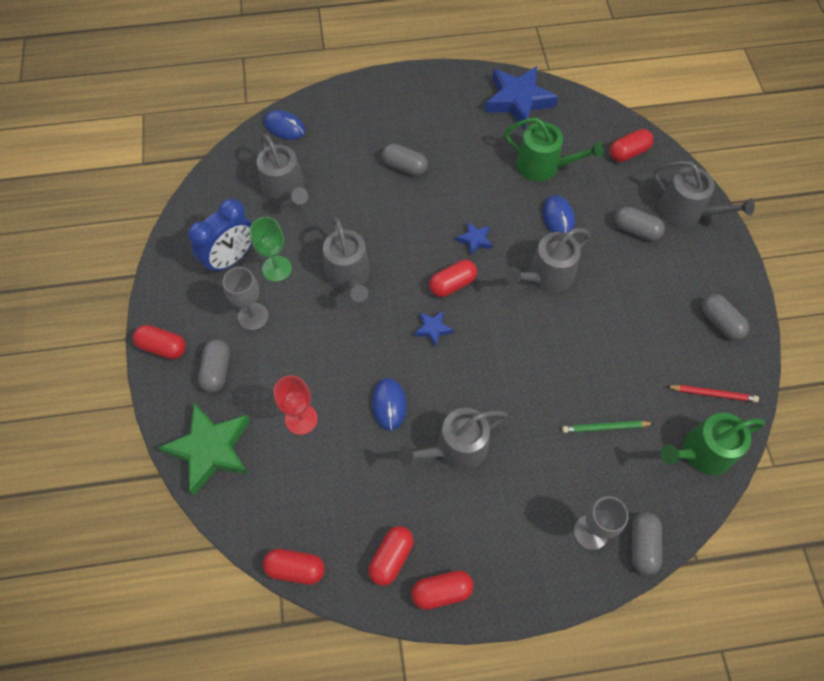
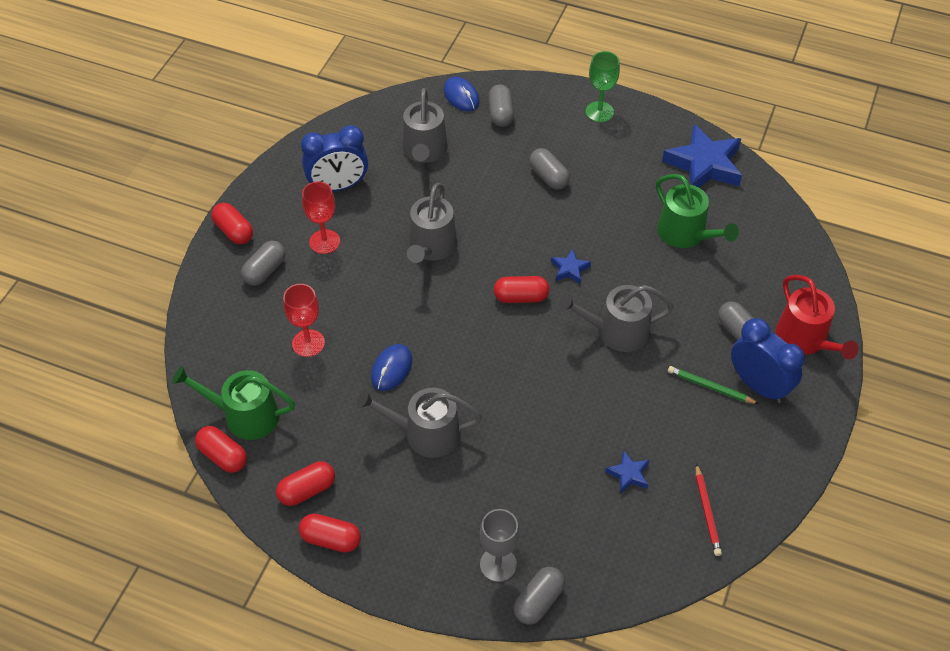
camera: 30 degrees right, 10 degrees down
(211, 450) = (218, 330): green star -> none
(253, 316) = (324, 242): grey goblet -> red goblet
(277, 268) = (371, 212): green goblet -> green goblet (599, 112)
(433, 329) = (475, 326): blue star -> blue star (628, 474)
(558, 217) = (666, 286): blue mouse -> none
(605, 427) = (577, 486): green pencil -> green pencil (710, 387)
(628, 152) = (784, 259): red capsule -> none
(679, 267) = (758, 385): none -> blue clock
(686, 211) = (805, 339): grey watering can -> red watering can
(702, 452) = (656, 556): green watering can -> green watering can (245, 415)
(713, 394) = (707, 512): red pencil -> red pencil turned 45 degrees clockwise
(720, 322) = (764, 454): grey capsule -> grey capsule (500, 114)

